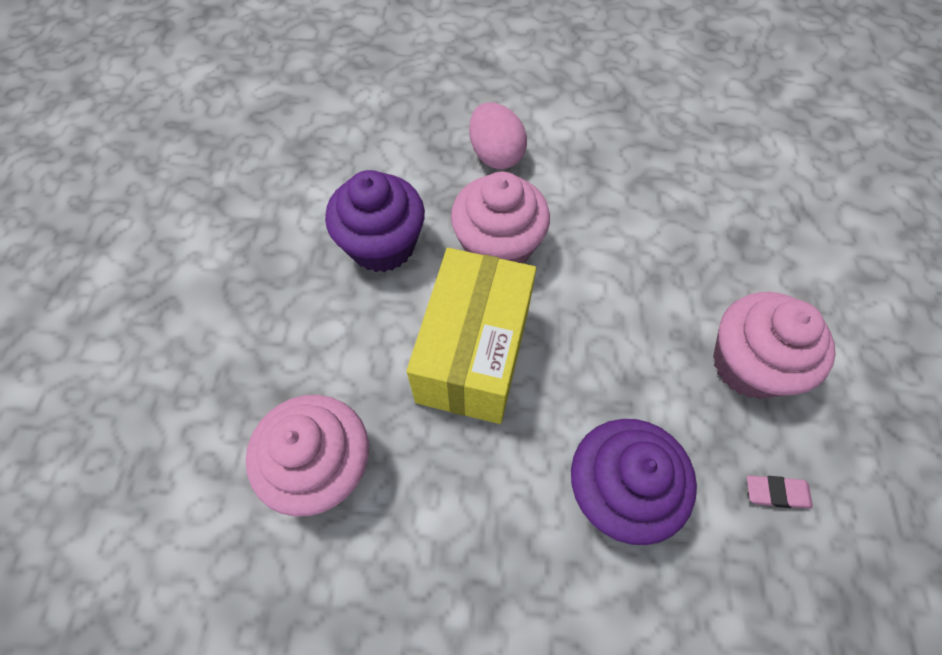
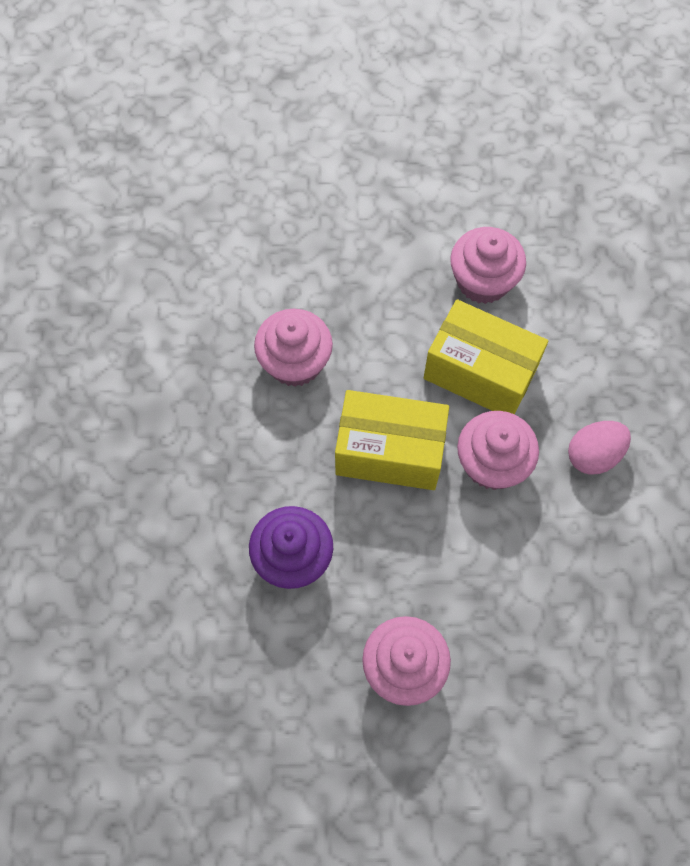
camera: 85 degrees right, 5 degrees up
(260, 228) = (483, 281): none -> pink cupcake
(382, 245) = (480, 373): purple cupcake -> yellow box
(776, 493) = (300, 674): pink eraser -> none

